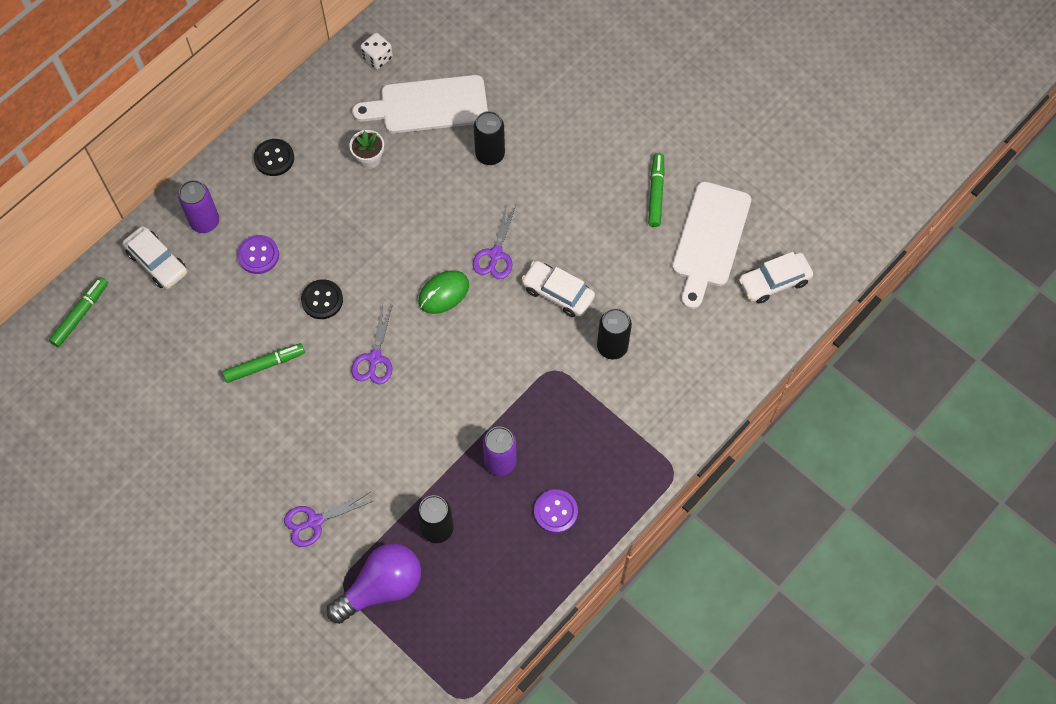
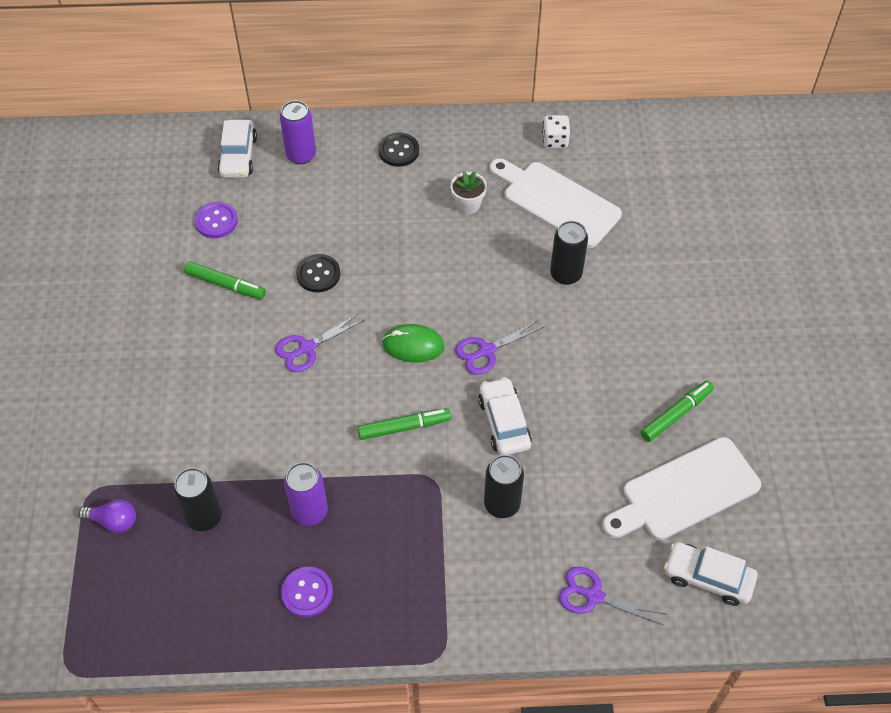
camera: 45 degrees right, 10 degrees down
(80, 314) = (150, 149): green marker -> green marker (404, 427)
(258, 255) = (310, 206): purple button -> purple button (216, 221)
(314, 521) = (127, 426): purple scissors -> purple scissors (593, 596)
(381, 587) = (113, 521): purple light bulb -> purple light bulb, size x0.53

